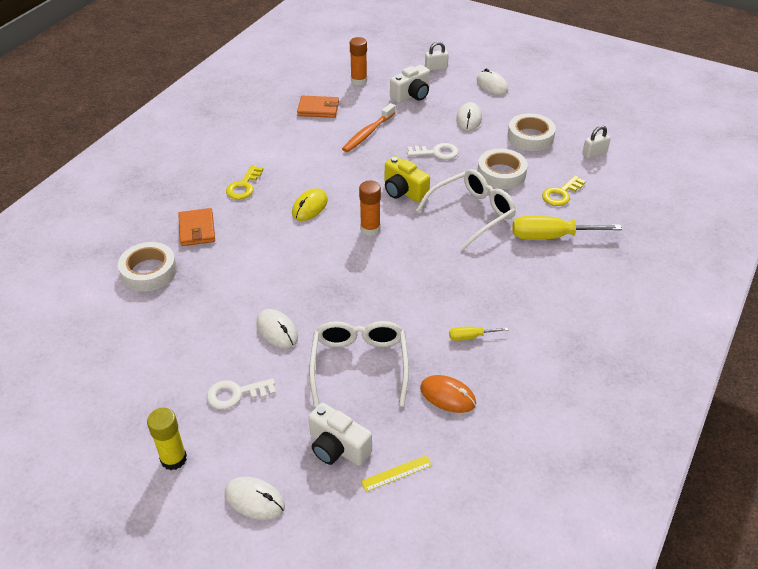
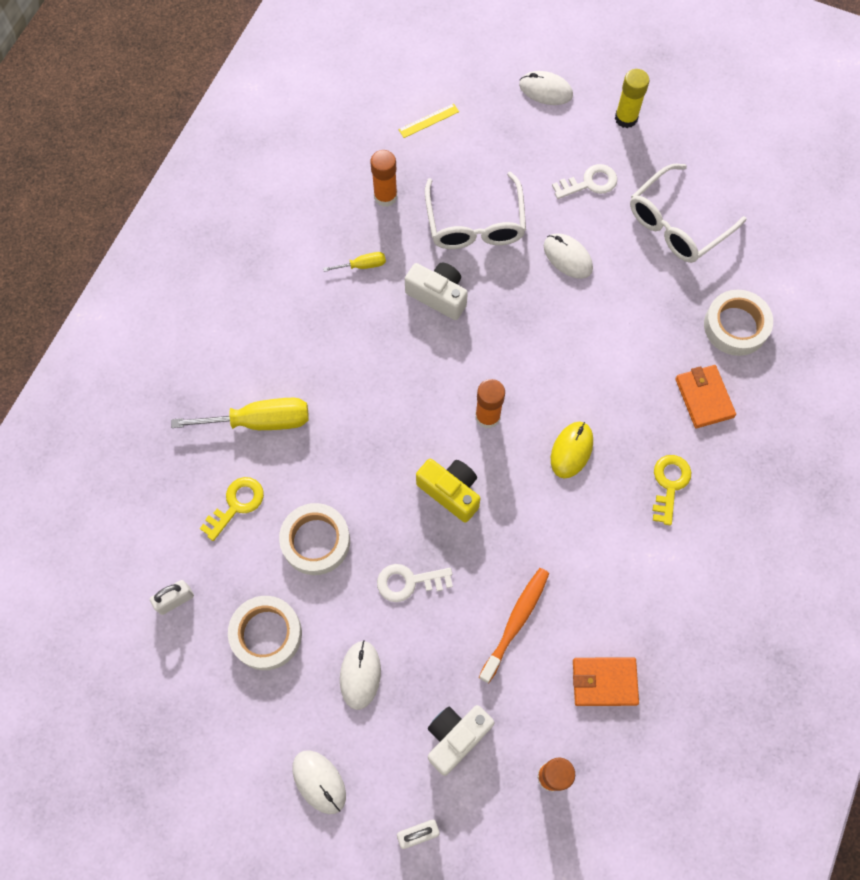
camera: 175 degrees right, 25 degrees up
(337, 447) = (483, 139): white camera -> white camera (438, 296)
(447, 396) = (385, 196): orange mouse -> orange glue stick
(473, 213) = (357, 456): white glasses -> white glasses (676, 225)

